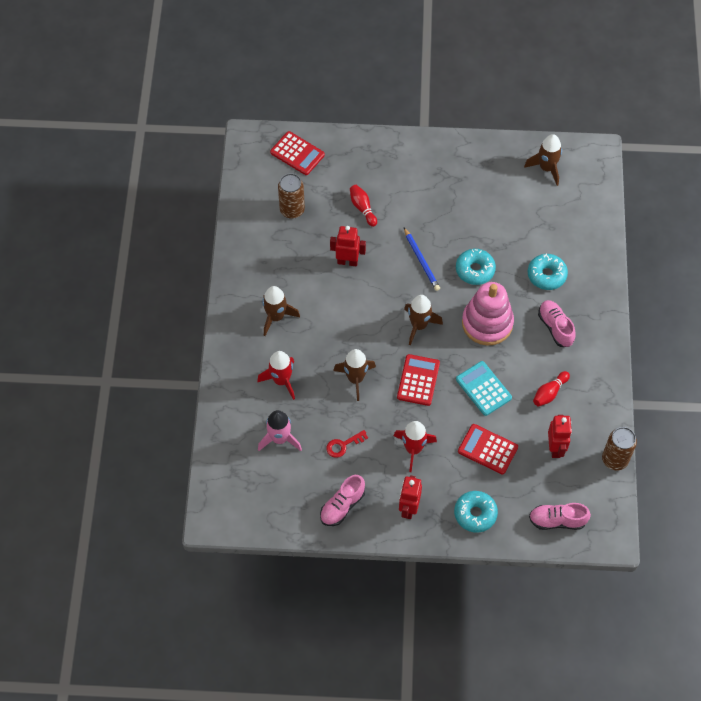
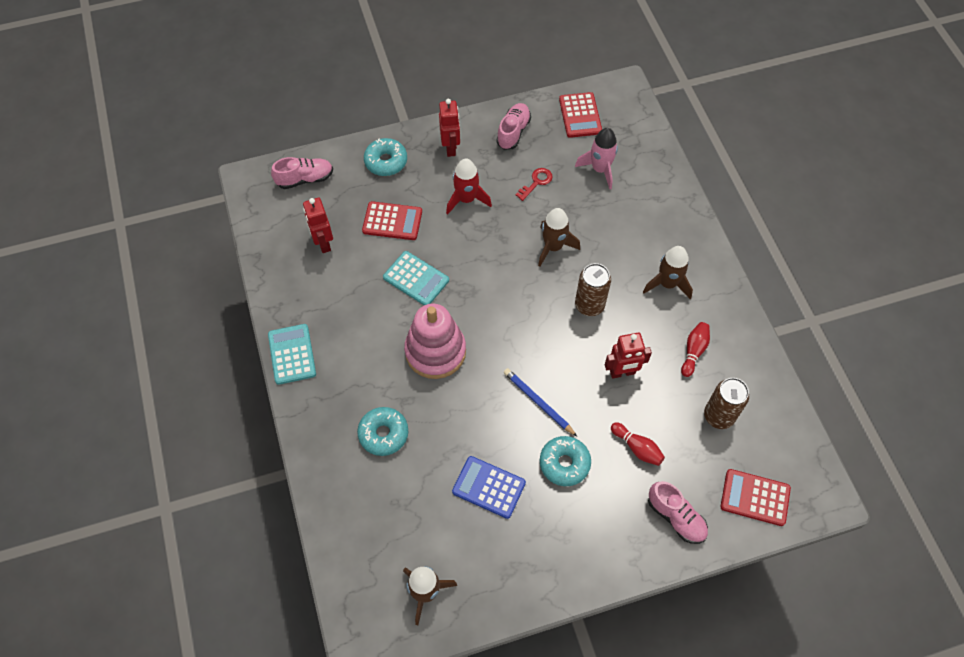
camera: 160 degrees right, 0 degrees up
(281, 380) = (627, 222): red rocket -> none
(418, 380) = (488, 266): red calculator -> red calculator (580, 115)
(419, 325) = (510, 324): brown rocket -> none
(475, 270) = (471, 412): turquoise donut -> turquoise donut (564, 463)
(480, 216) = (489, 487): none -> blue calculator
(549, 393) = (344, 296): red bowling pin -> red bowling pin (693, 351)
(555, 327) = (356, 372): pink shoe -> pink shoe (676, 517)
(604, 357) = (292, 354): none -> turquoise calculator
(615, 459) = (259, 251): brown can -> brown can (589, 305)

